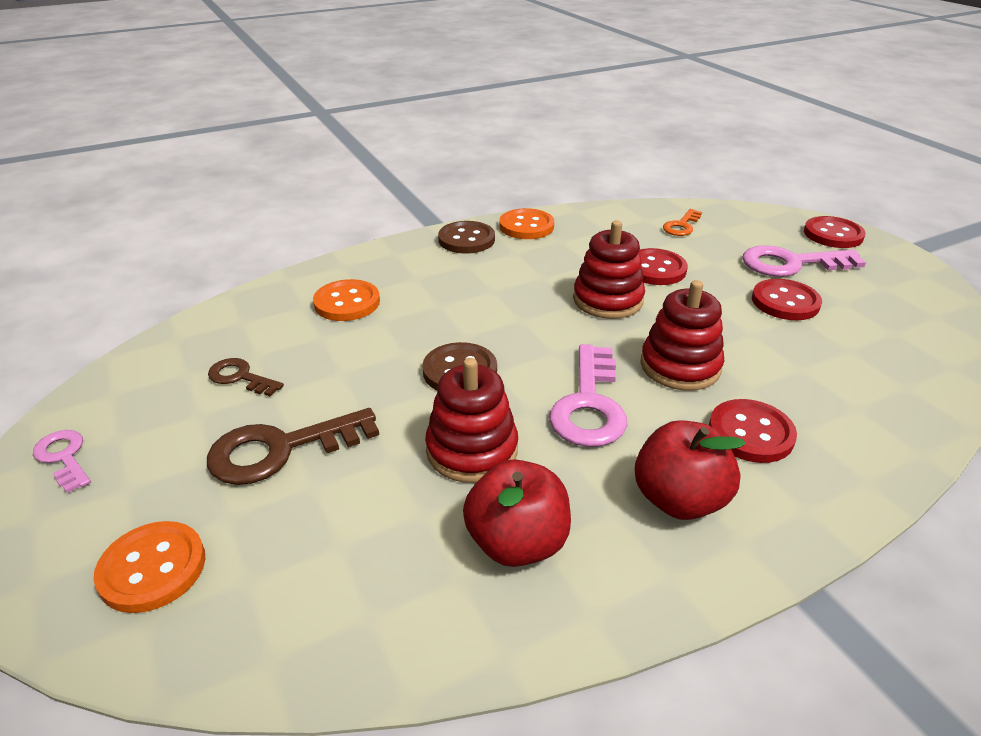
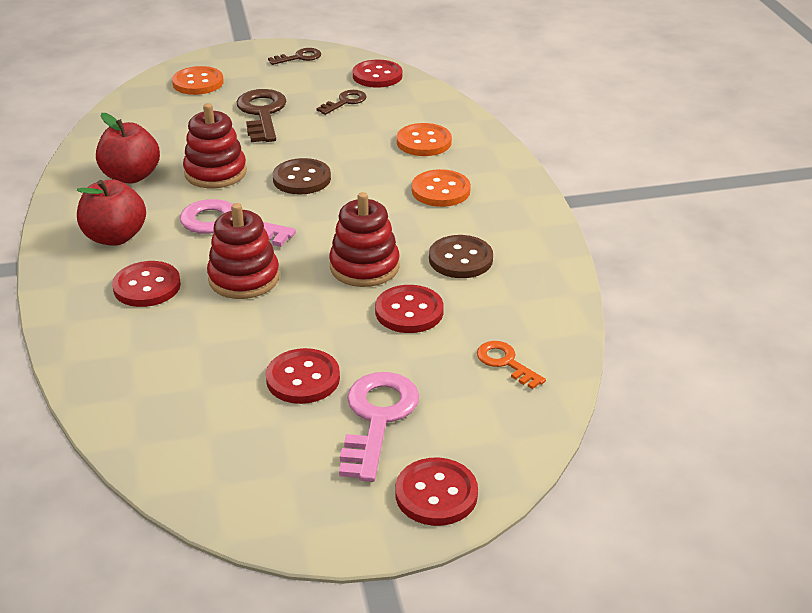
camera: 105 degrees right, 0 degrees up
(63, 457) = (299, 57): pink key -> brown key
(155, 364) = (377, 76): none -> red button
(466, 239) = (519, 209): brown button -> brown button (460, 259)
(526, 226) = (539, 250): orange button -> orange button (441, 190)

